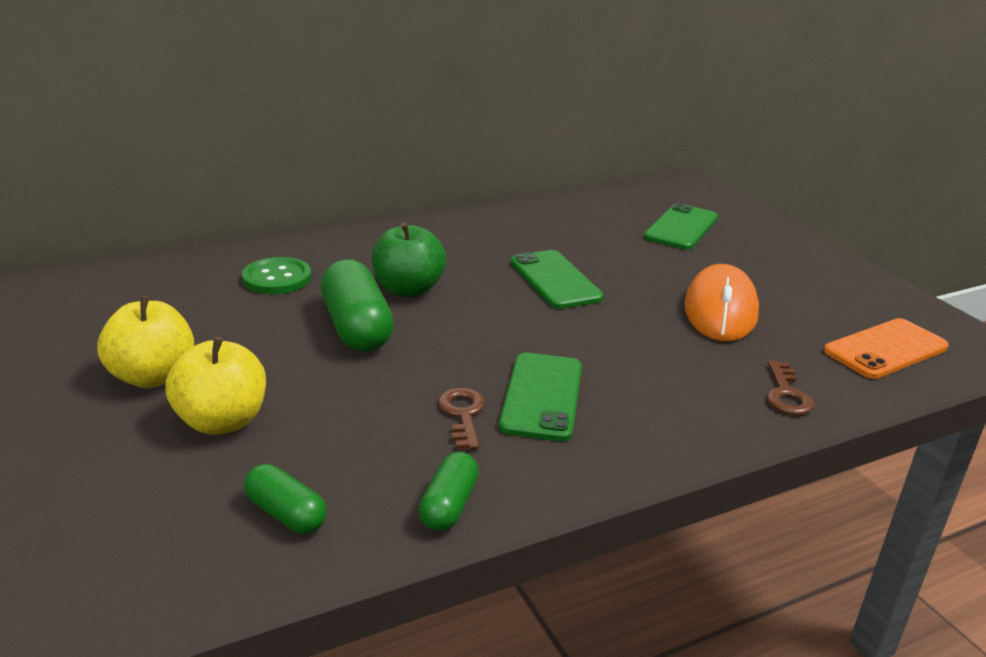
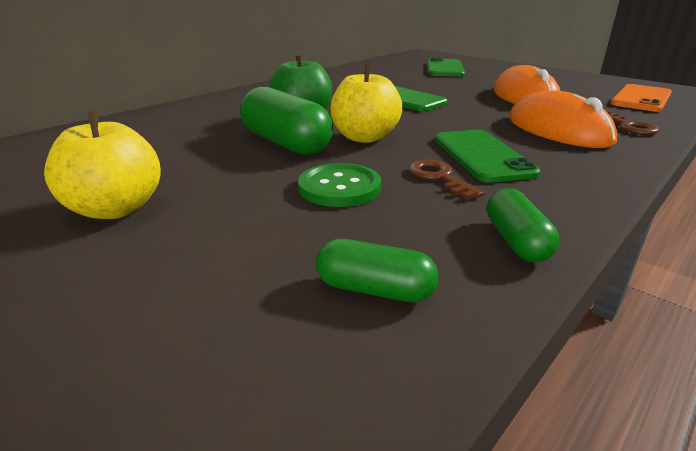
camera: 20 degrees left, 0 degrees up
(222, 421) = (224, 228): yellow apple -> yellow apple (364, 137)
(277, 278) = (184, 127): green button -> green button (339, 187)
(684, 378) = (558, 130): none -> orange mouse

